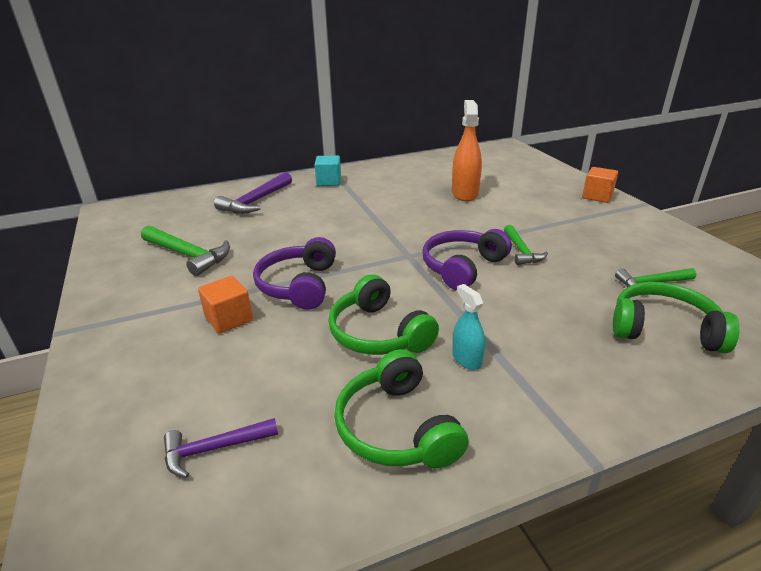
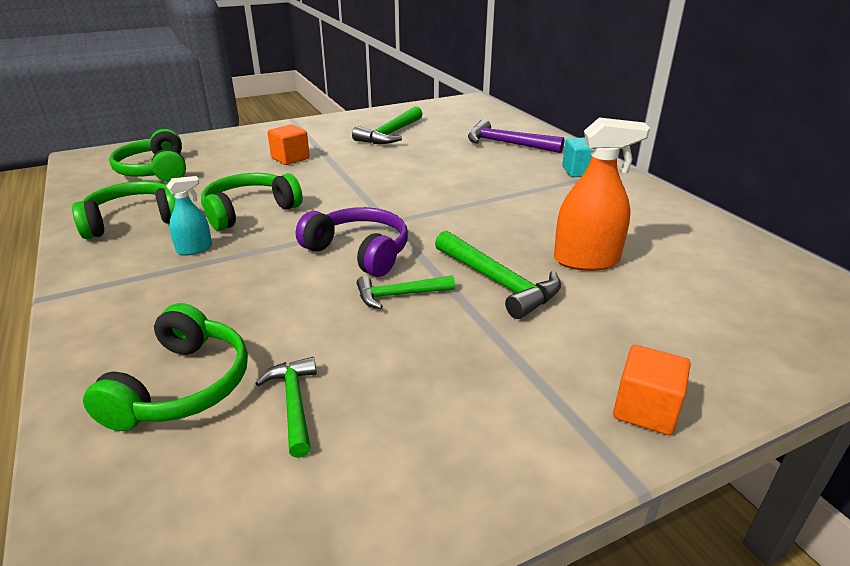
camera: 85 degrees right, 0 degrees up
(214, 449) = (155, 170): purple hammer -> green headphones
(299, 285) = (335, 176): purple headphones -> none
(496, 219) = (498, 282): none -> green hammer

